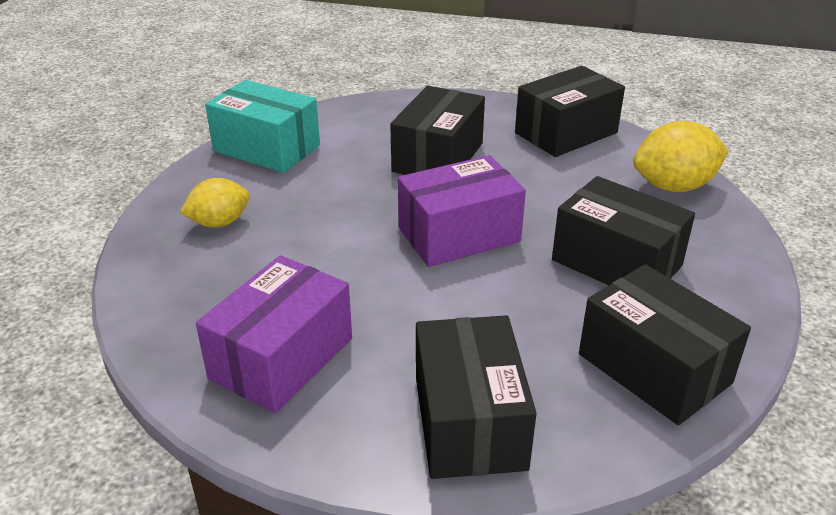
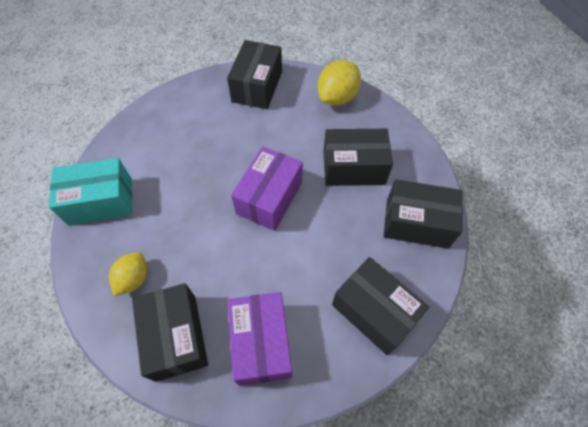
camera: 40 degrees left, 25 degrees up
(438, 157) = (208, 146): black box -> black box (176, 337)

